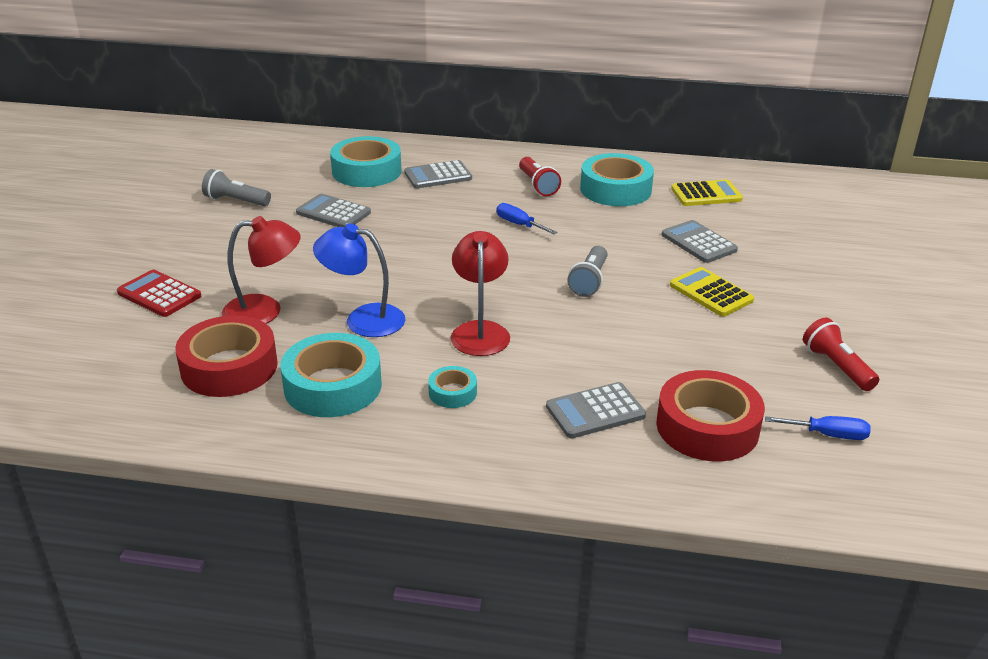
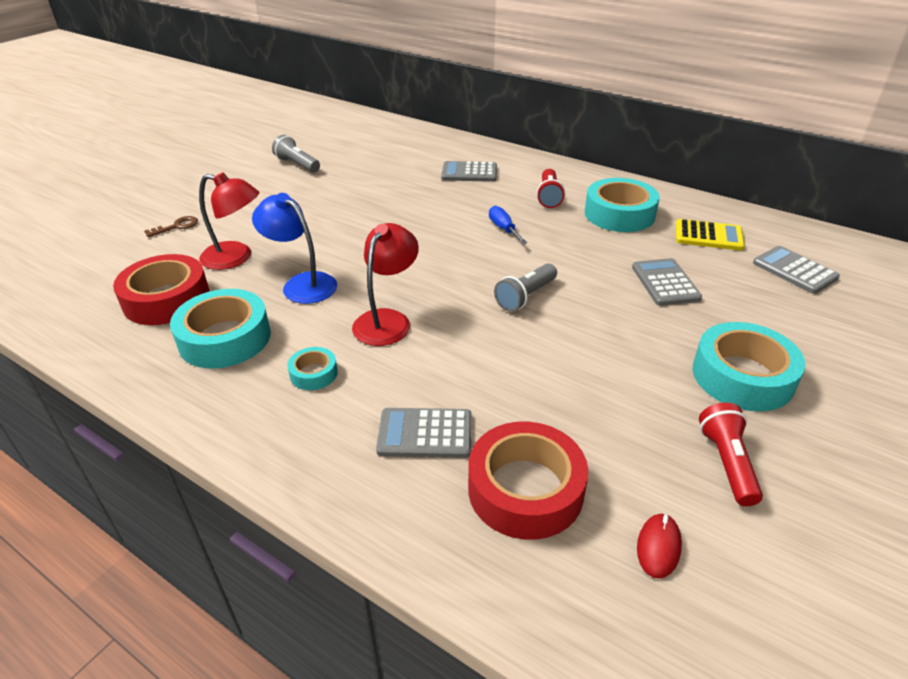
camera: 25 degrees right, 5 degrees up
(159, 294) = (177, 226): red calculator -> brown key
(333, 213) = (359, 188): grey calculator -> grey calculator (794, 270)
(366, 171) = (415, 159): turquoise tape -> turquoise tape (742, 376)
(711, 293) = (640, 338): yellow calculator -> none
(828, 435) = (658, 547): blue screwdriver -> red mouse

